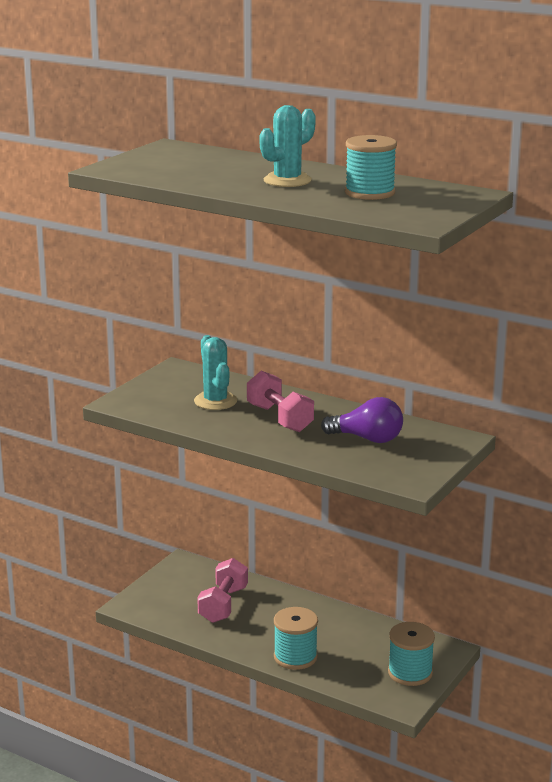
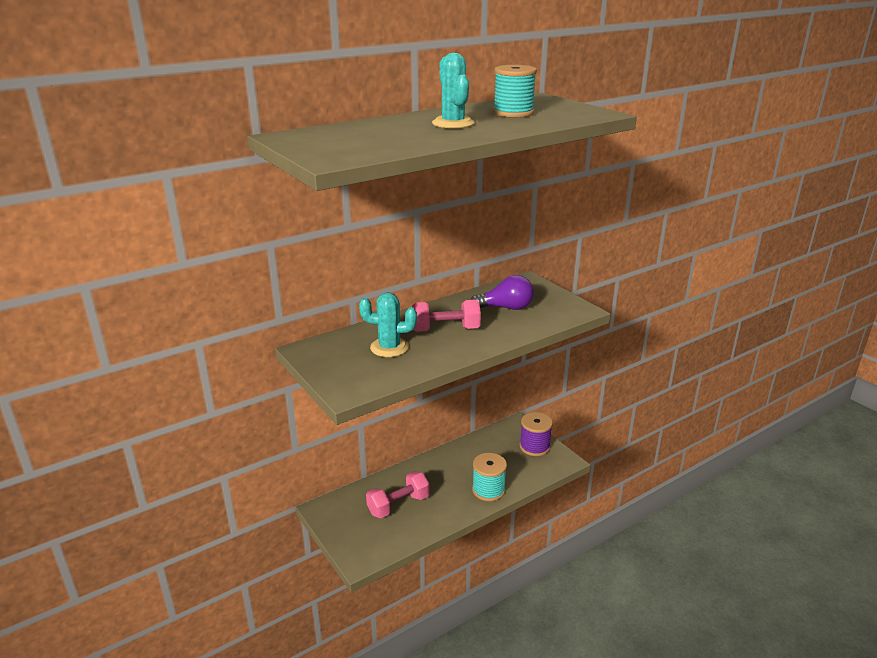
camera: 65 degrees left, 5 degrees up
(223, 605) = (398, 505): pink dumbbell -> pink dumbbell turned 75 degrees counterclockwise
(367, 439) = (506, 308): purple light bulb -> purple light bulb turned 45 degrees clockwise
(410, 673) = (534, 446): turquoise spool -> purple spool

